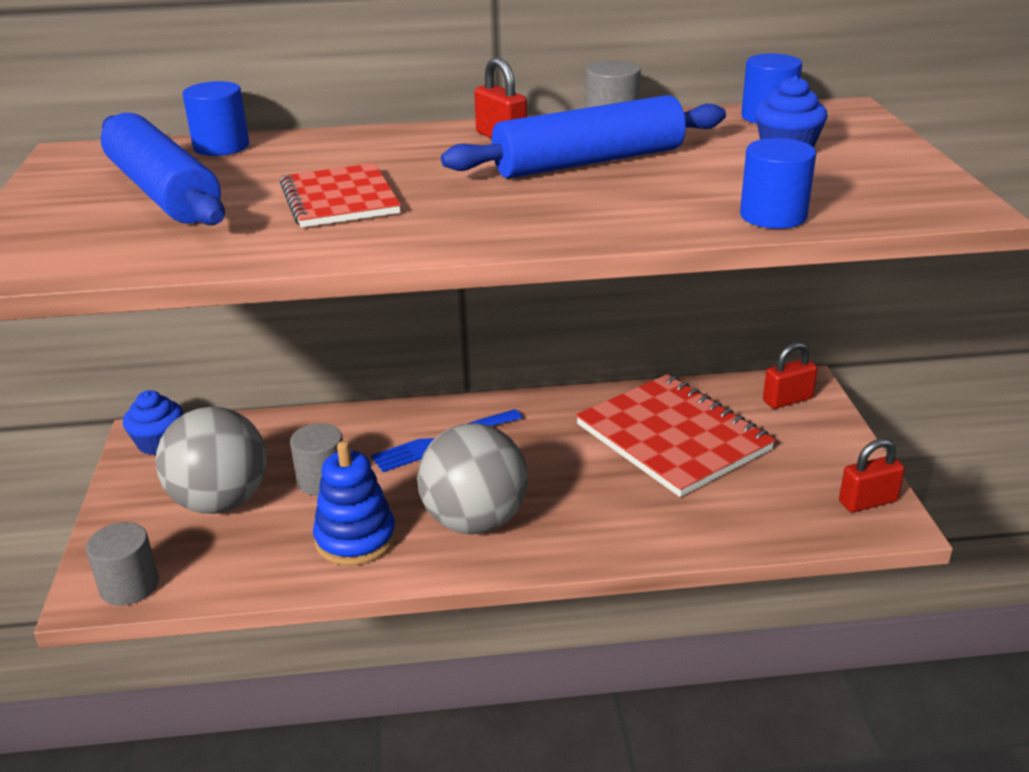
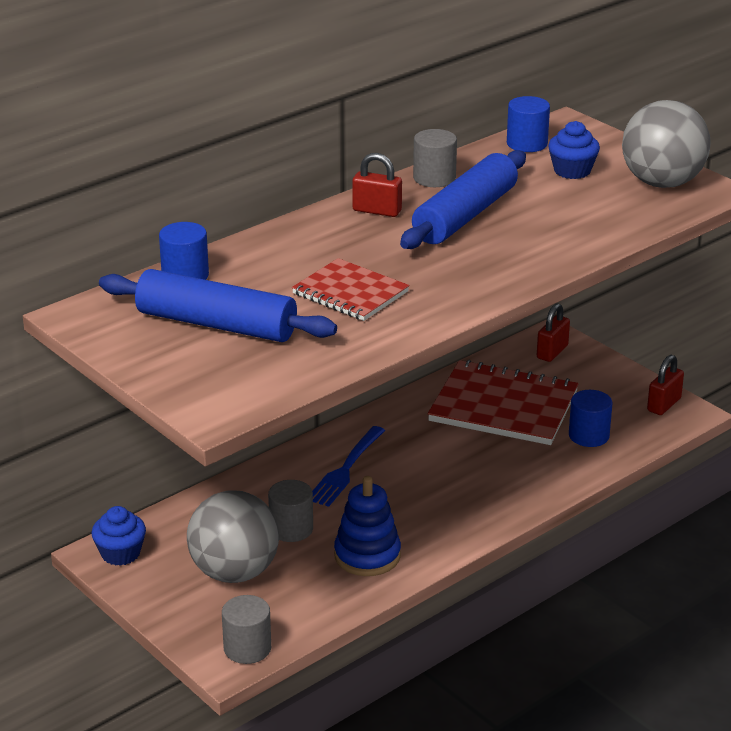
camera: 35 degrees left, 0 degrees up
(475, 521) = (434, 512): grey ball -> grey ball (662, 183)
(773, 216) = (625, 226): blue cylinder -> blue cylinder (588, 436)

